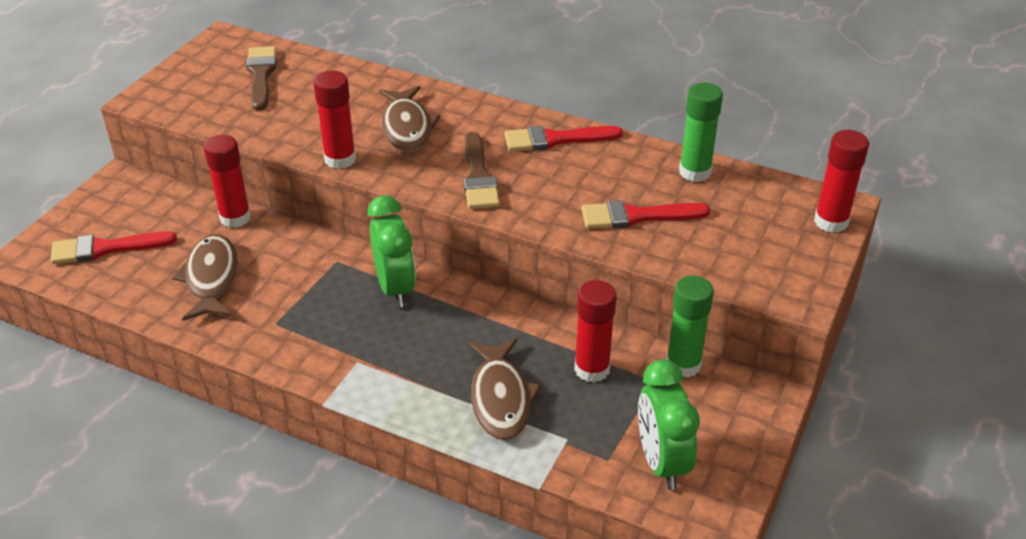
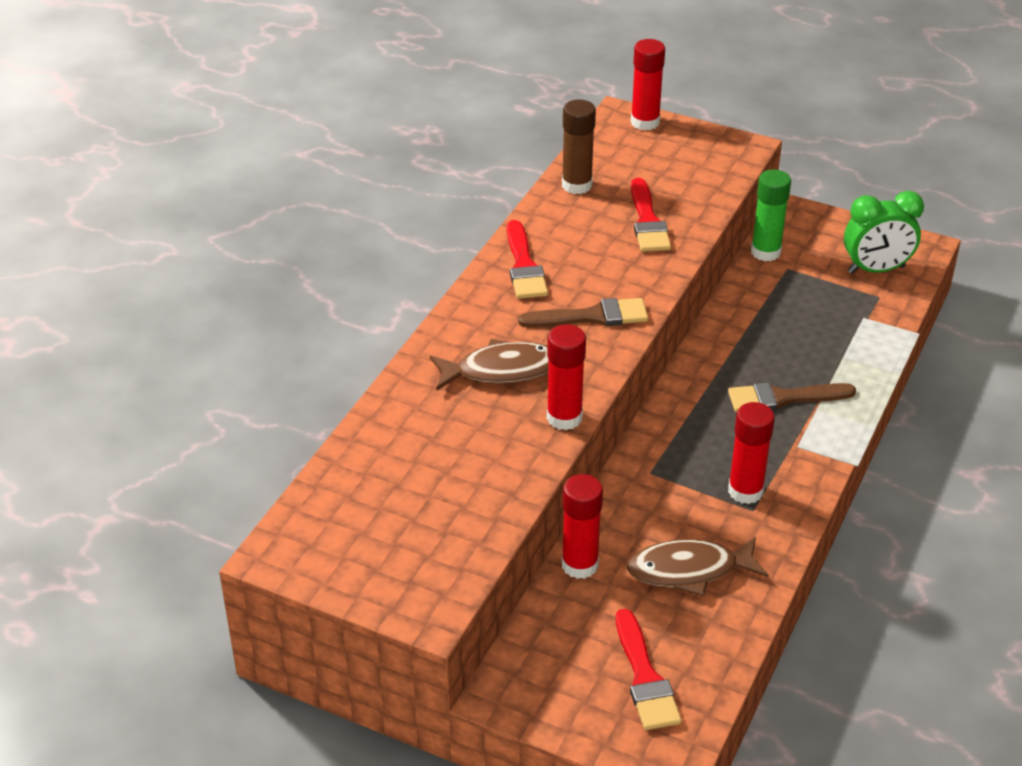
camera: 90 degrees left, 0 degrees up
(261, 75) = (378, 503): brown brush -> brown brush (783, 398)
(395, 288) = (689, 426): green clock -> none
(500, 398) = (826, 354): brown fish -> none
(592, 369) = (780, 301): red glue stick -> red glue stick (745, 491)
(695, 172) = (576, 185): green glue stick -> brown glue stick

